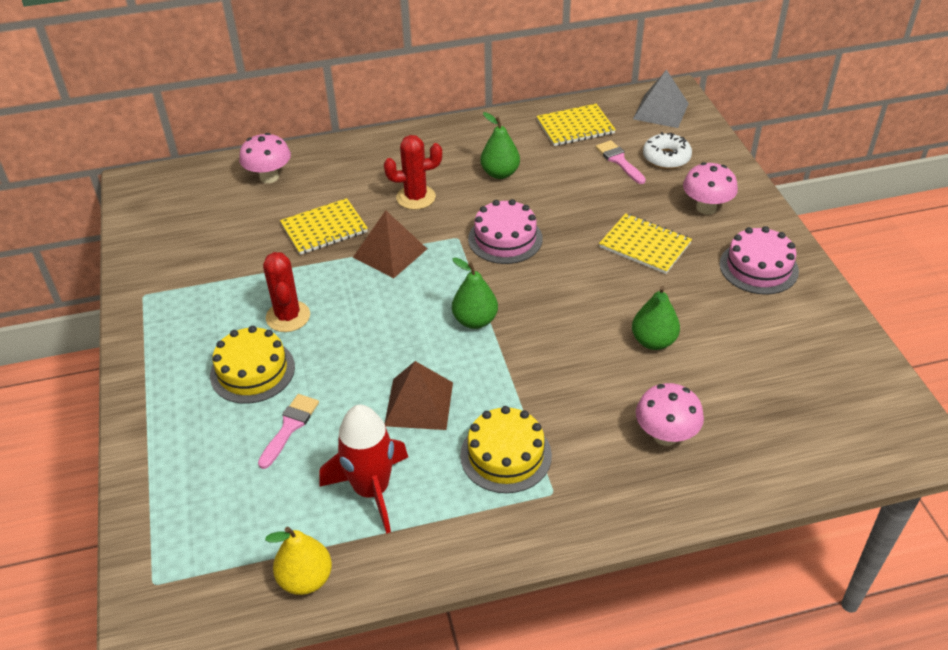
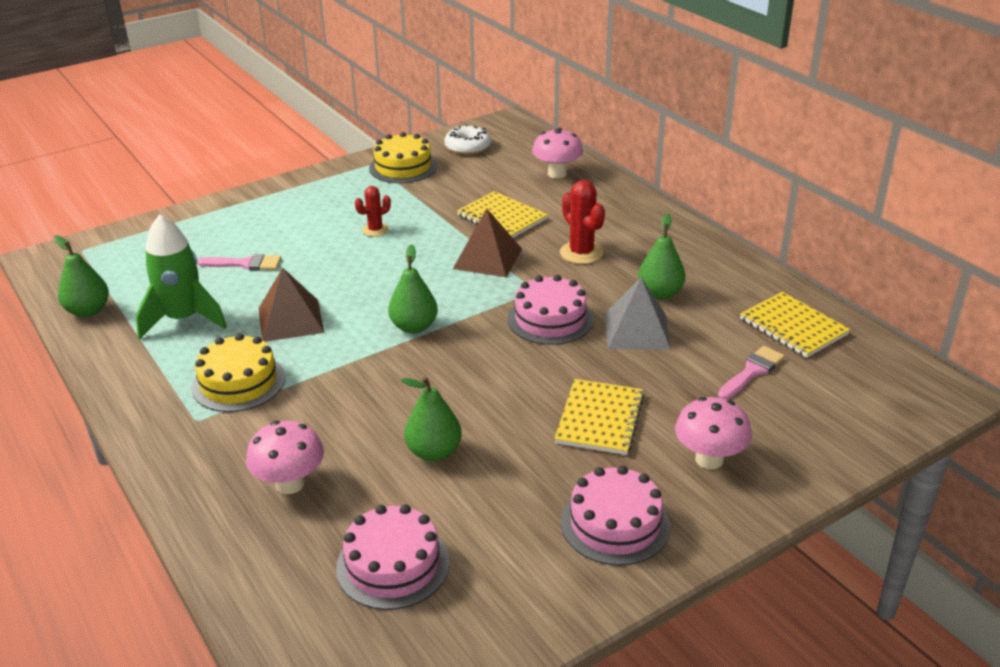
camera: 70 degrees right, 10 degrees down
(252, 371) = (304, 231): yellow cake -> yellow cake (403, 167)
(288, 316) = (375, 230): red cactus -> red cactus, size x0.63
(306, 579) = (88, 311): yellow pear -> green pear
(371, 490) = (183, 319): red rocket -> green rocket
(660, 111) = (893, 388): grey pyramid -> grey pyramid (637, 330)
(666, 157) = (791, 409): white donut -> white donut (467, 147)
(774, 388) = (393, 565): none -> pink cake

